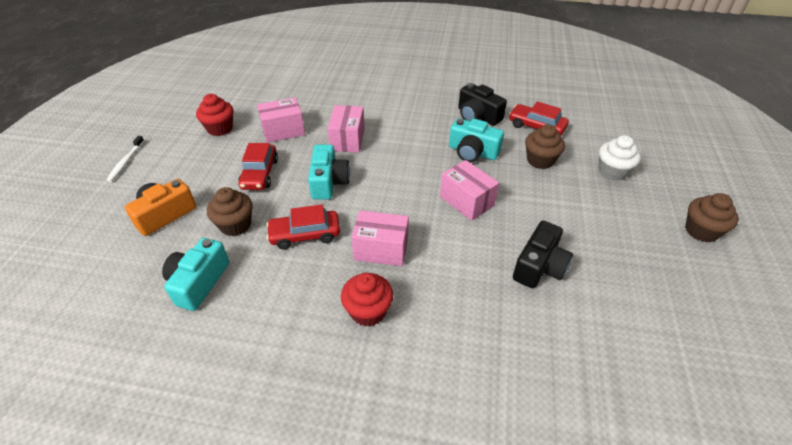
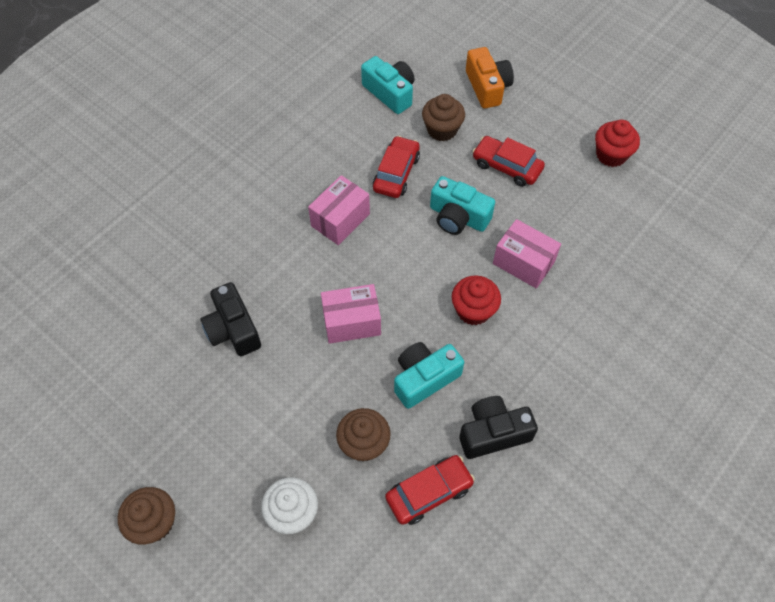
camera: 120 degrees right, 15 degrees up
(126, 162) = (588, 73): white toothbrush -> none
(283, 131) = (575, 209): pink box -> none
(368, 311) = (285, 183): red cupcake -> red cupcake (473, 310)

